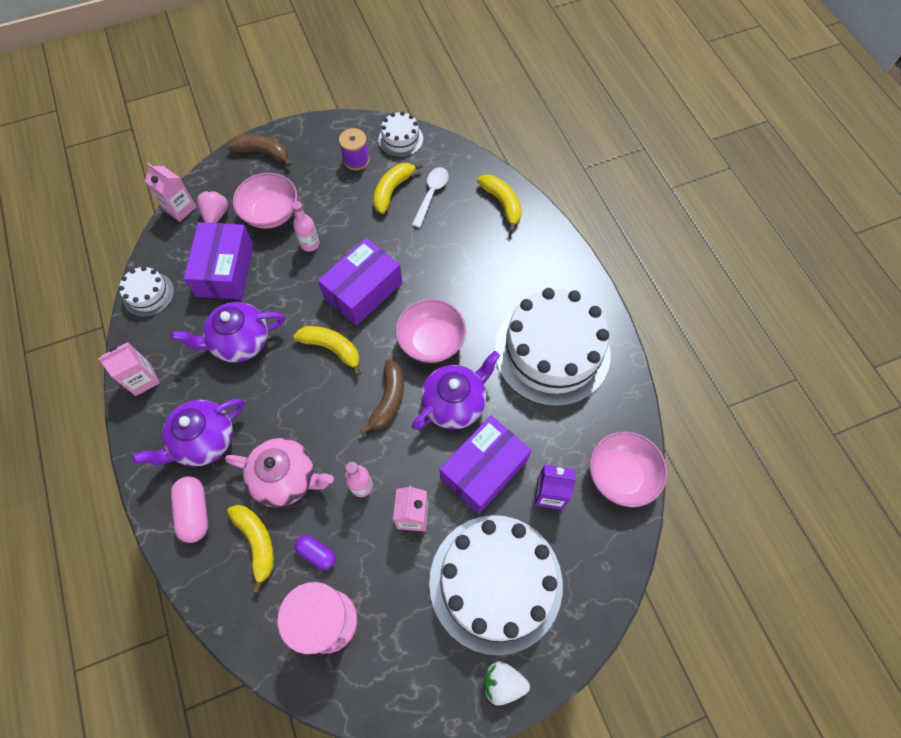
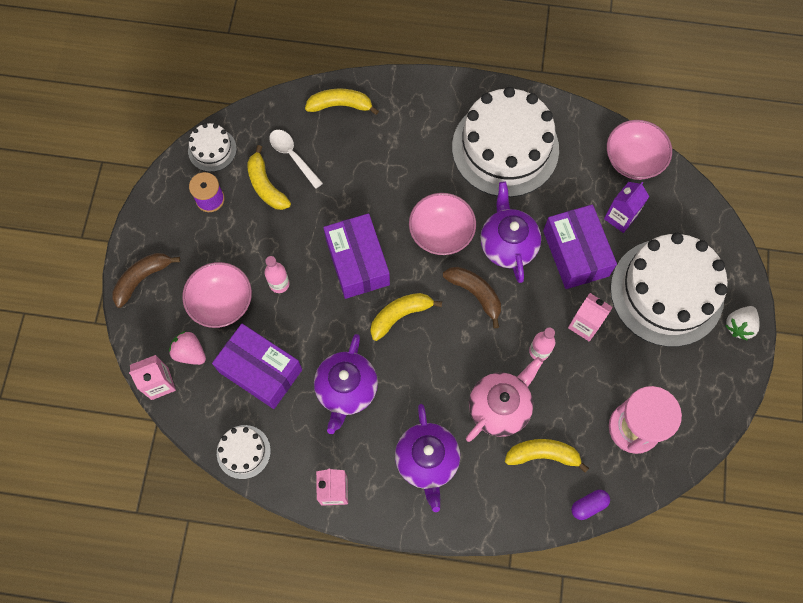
camera: 60 degrees left, 5 degrees up
(195, 512) = (489, 494): pink capsule -> none
(317, 553) = (577, 412): purple capsule -> purple capsule (588, 505)

